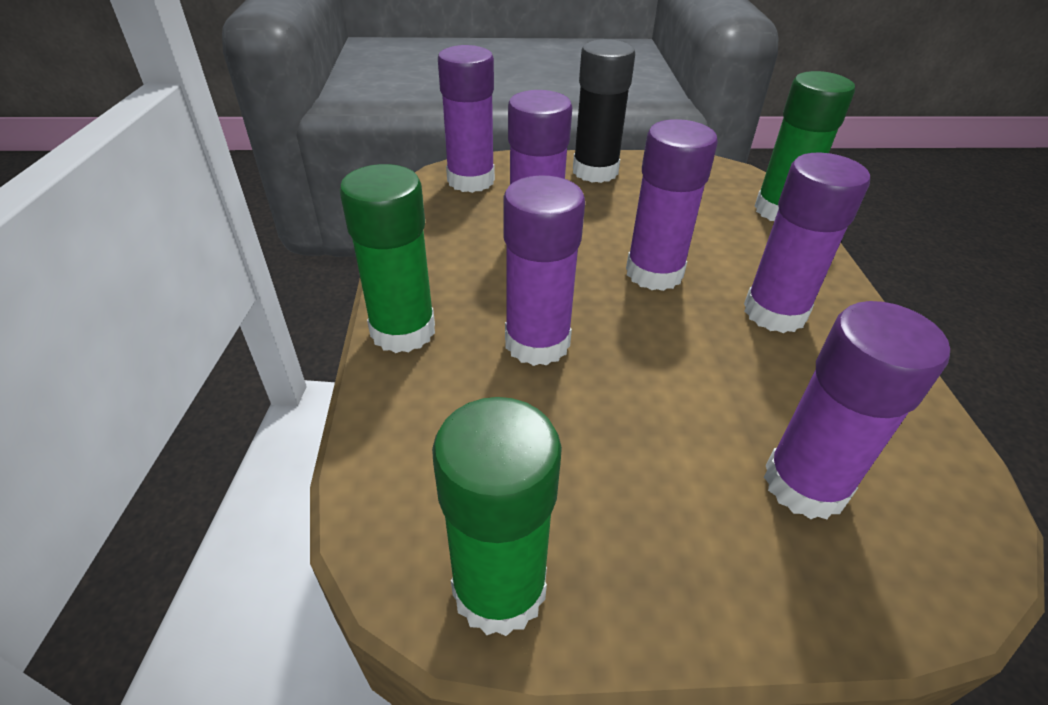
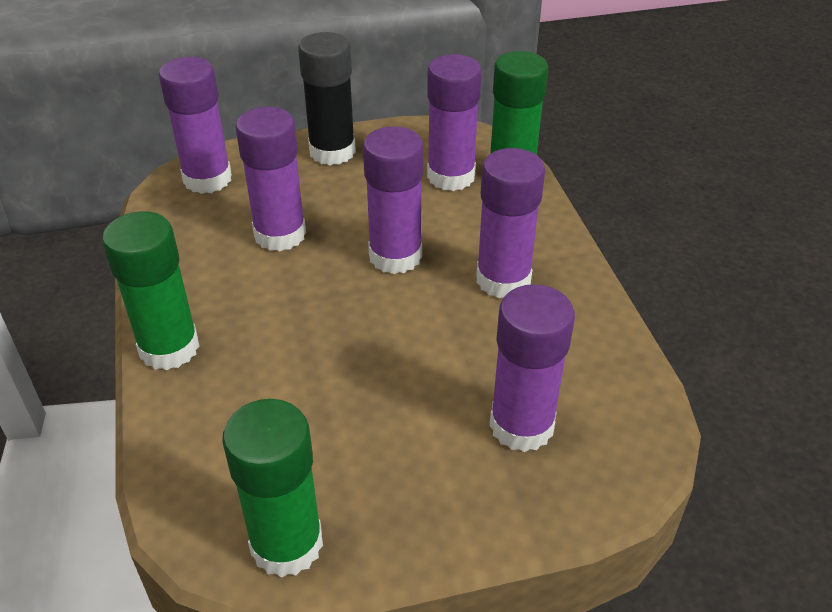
camera: 10 degrees left, 0 degrees up
(537, 342) = (294, 340): purple glue stick -> purple glue stick (451, 176)

